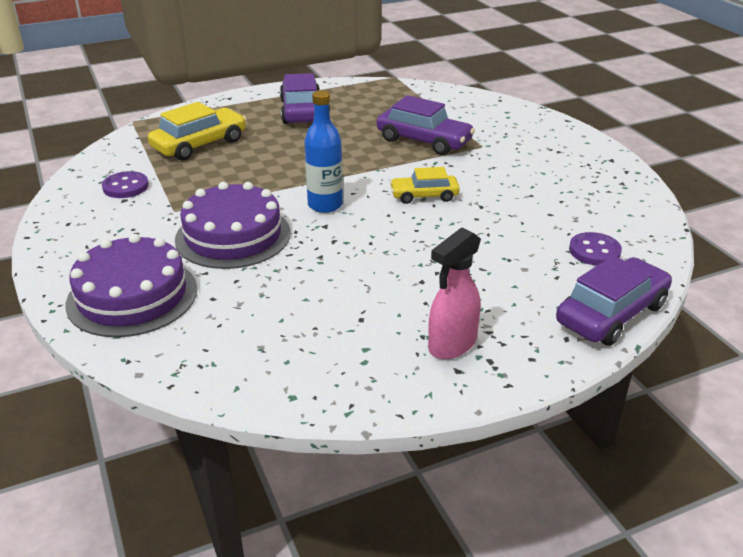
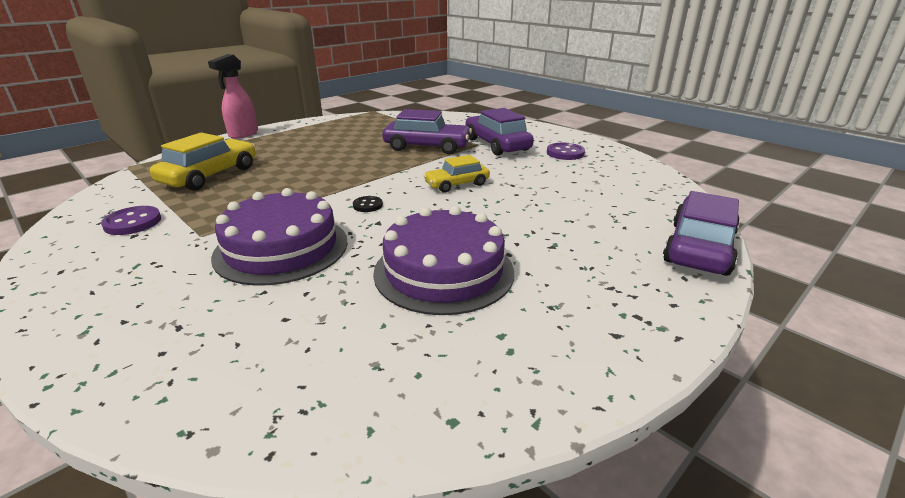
camera: 20 degrees left, 5 degrees down
(132, 296) = (172, 339): purple cake -> purple cake (444, 271)
(301, 111) = (303, 140): purple car -> purple car (497, 144)
(325, 205) = (367, 205): blue bottle -> black button
(451, 345) = (587, 309): pink spray bottle -> pink spray bottle (243, 134)
(594, 251) = (634, 202): purple button -> purple button (565, 153)

